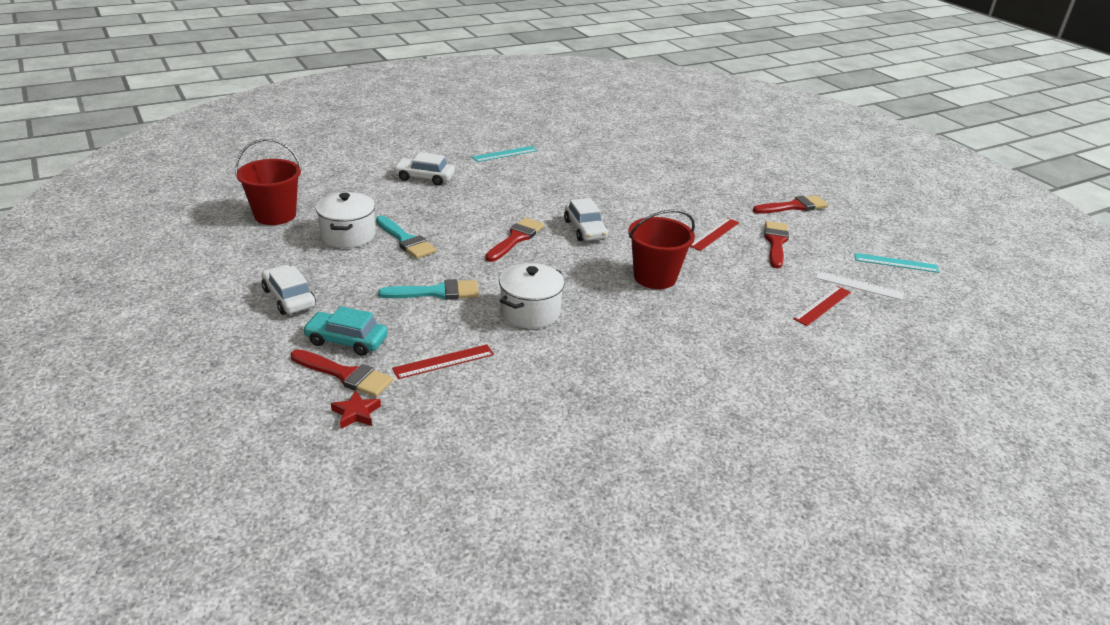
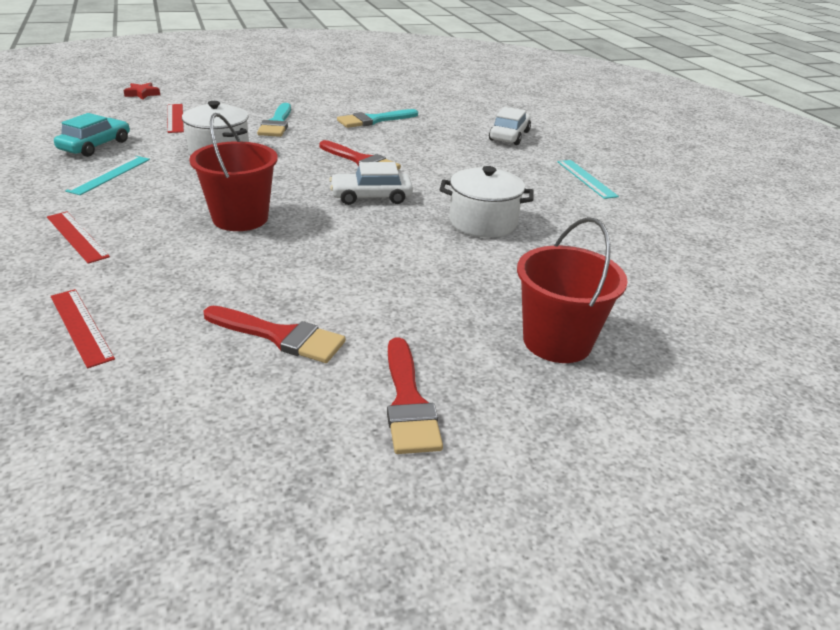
camera: 100 degrees right, 0 degrees up
(275, 215) = (431, 86): red bucket -> red bucket (557, 341)
(289, 298) = (298, 85): white car -> none
(345, 375) = (187, 94): red brush -> none
(346, 341) = (229, 96): turquoise car -> turquoise car (95, 146)
(348, 235) = (389, 103): white pot -> white pot (482, 222)
(714, 234) = (329, 283): red ruler -> red ruler (77, 236)
(859, 285) = (98, 387): white ruler -> none
(896, 263) = (130, 476): turquoise ruler -> turquoise ruler (109, 175)

